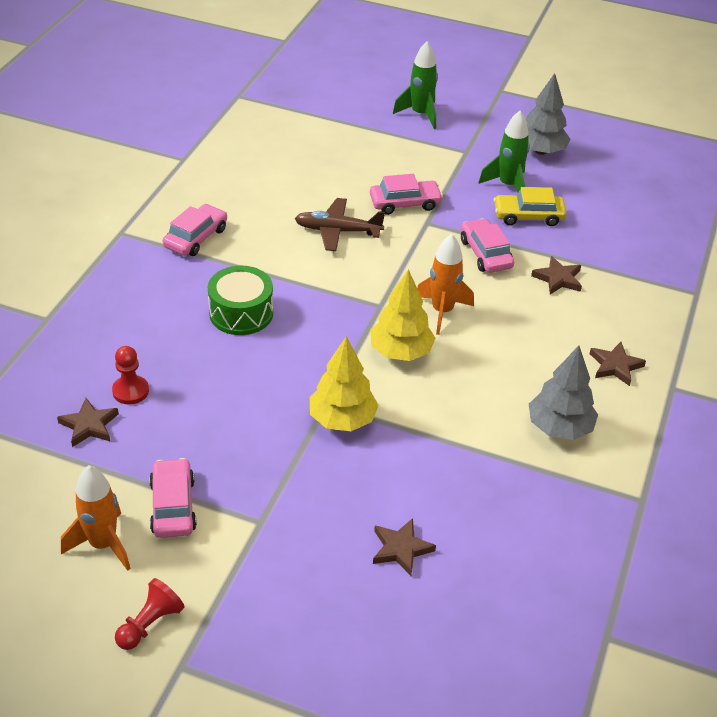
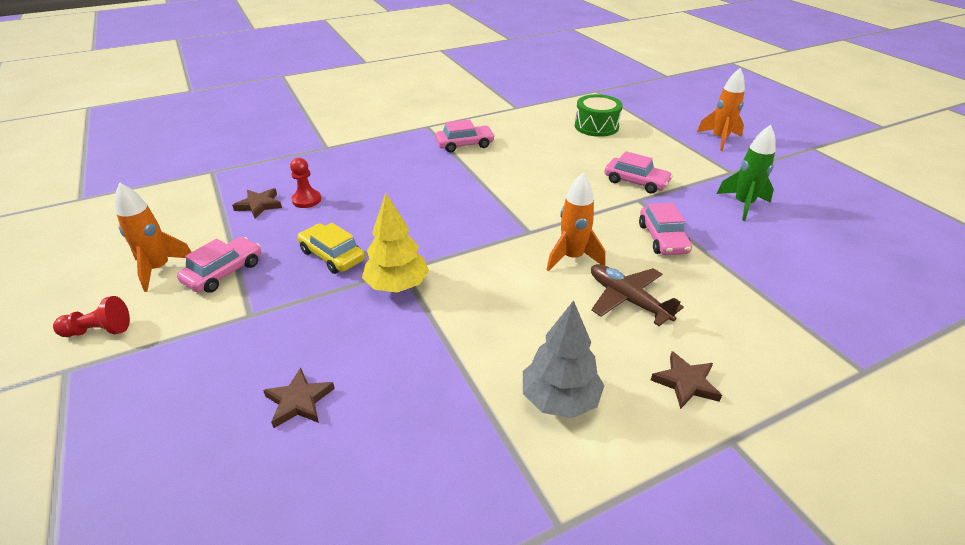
camera: 45 degrees right, 5 degrees down
(241, 313) = (430, 192): green drum -> green drum (596, 126)
(337, 231) = (561, 177): brown plane -> brown plane (627, 300)
(401, 352) = (502, 267): yellow tree -> none
(420, 114) = (719, 139): green rocket -> orange rocket
(485, 253) = (662, 238): pink car -> pink car turned 150 degrees clockwise
(528, 216) = (737, 231): yellow car -> yellow car (332, 255)
(540, 151) = (805, 195): grey tree -> none
(558, 279) = (711, 285): brown star -> none

